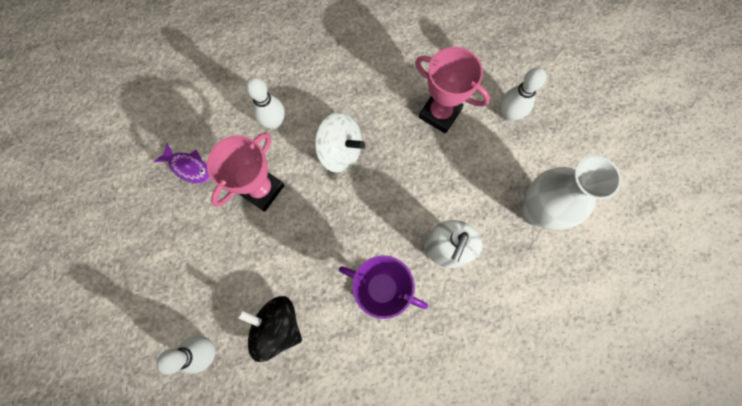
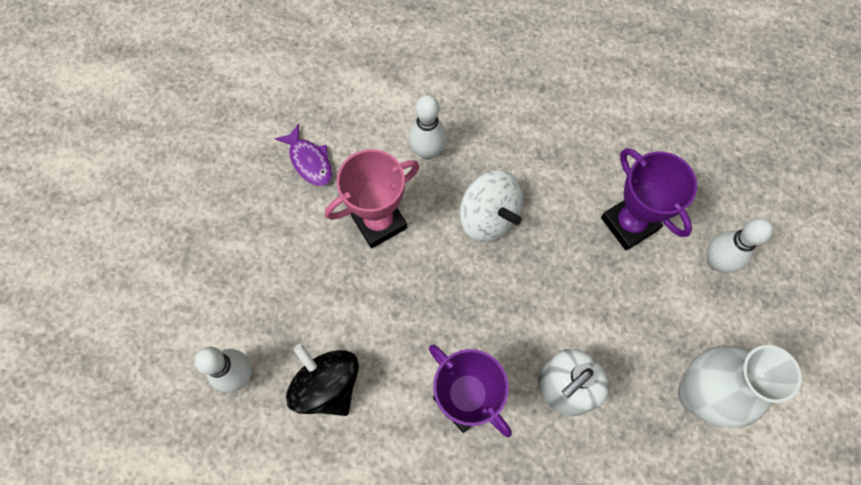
camera: 25 degrees right, 5 degrees down
(440, 113) = (629, 224): pink trophy -> purple trophy

